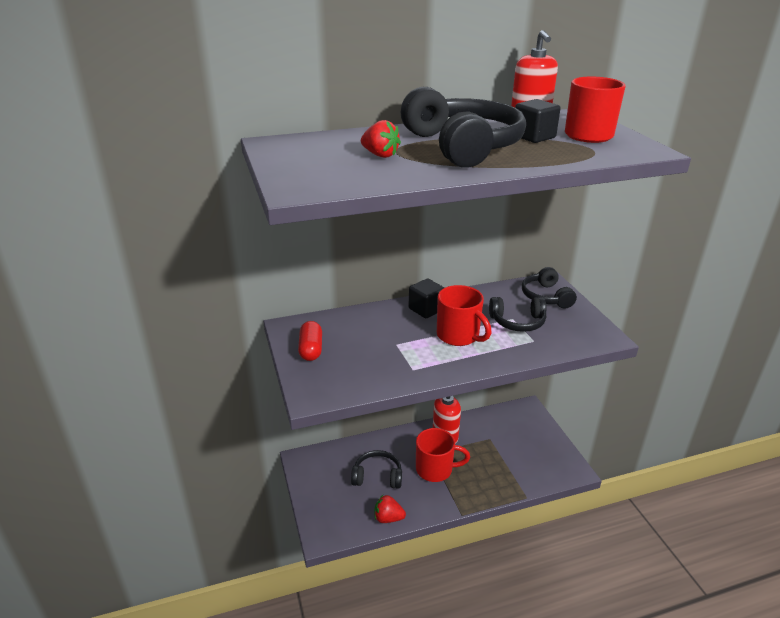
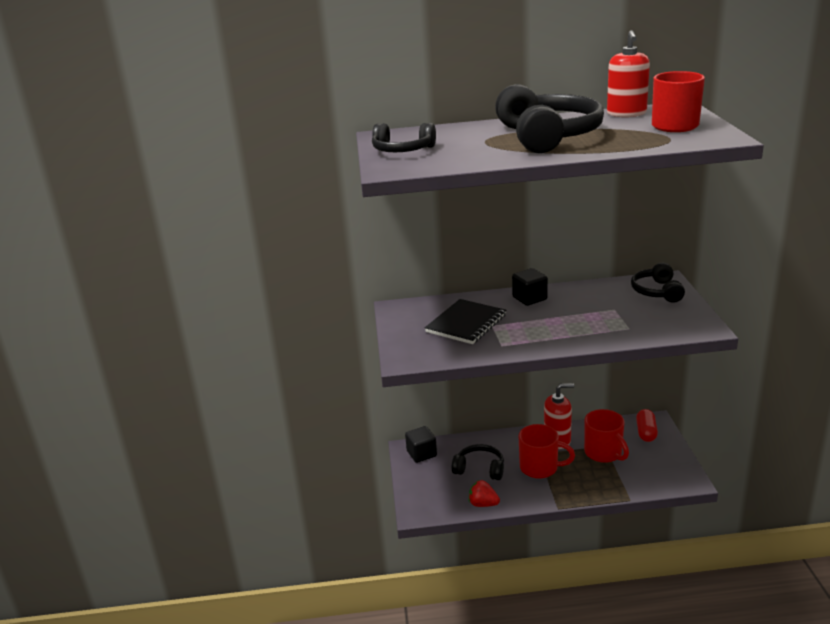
camera: 15 degrees right, 5 degrees down
(311, 349) = (411, 326): red capsule -> red capsule (646, 432)
(369, 343) = (466, 323): none -> black notebook
(380, 155) = (469, 144): red strawberry -> none
(459, 336) = (555, 321): red mug -> red mug (604, 453)
(517, 322) = (618, 312): black headphones -> black headphones (402, 150)
(533, 137) = (620, 128): black cube -> black cube (421, 454)

